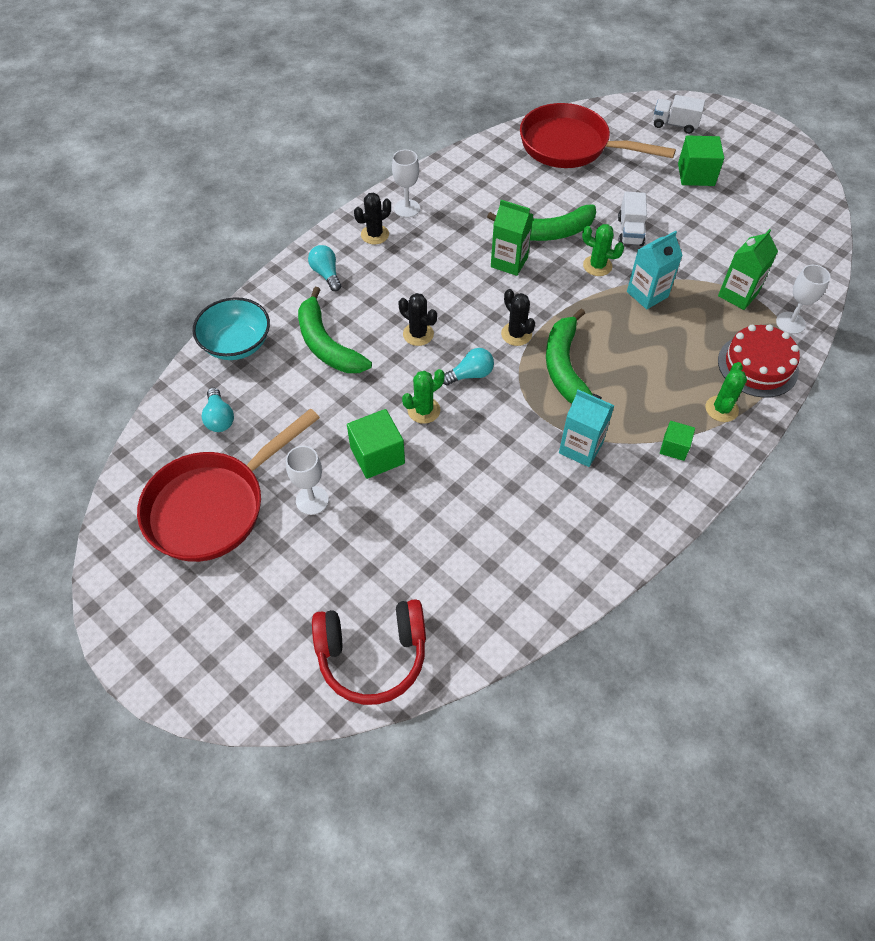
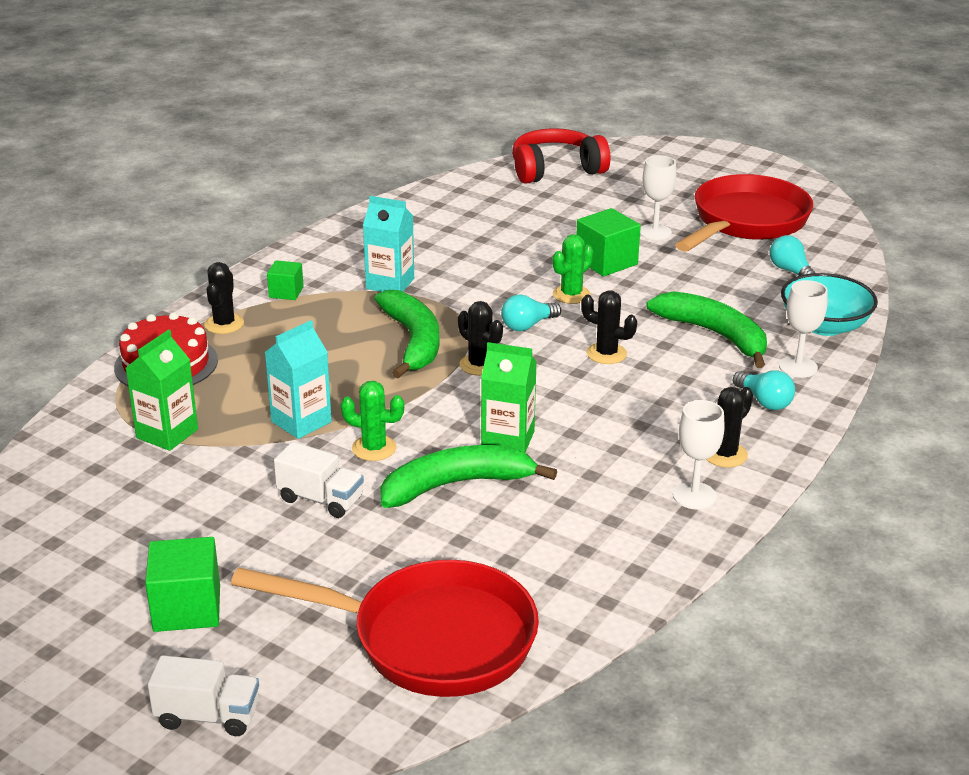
camera: 170 degrees right, 25 degrees down
(630, 231) = (320, 499): white truck -> white truck turned 120 degrees clockwise
(721, 409) = (224, 324): green cactus -> black cactus
(790, 323) = (103, 409): white goblet -> white goblet (798, 367)

